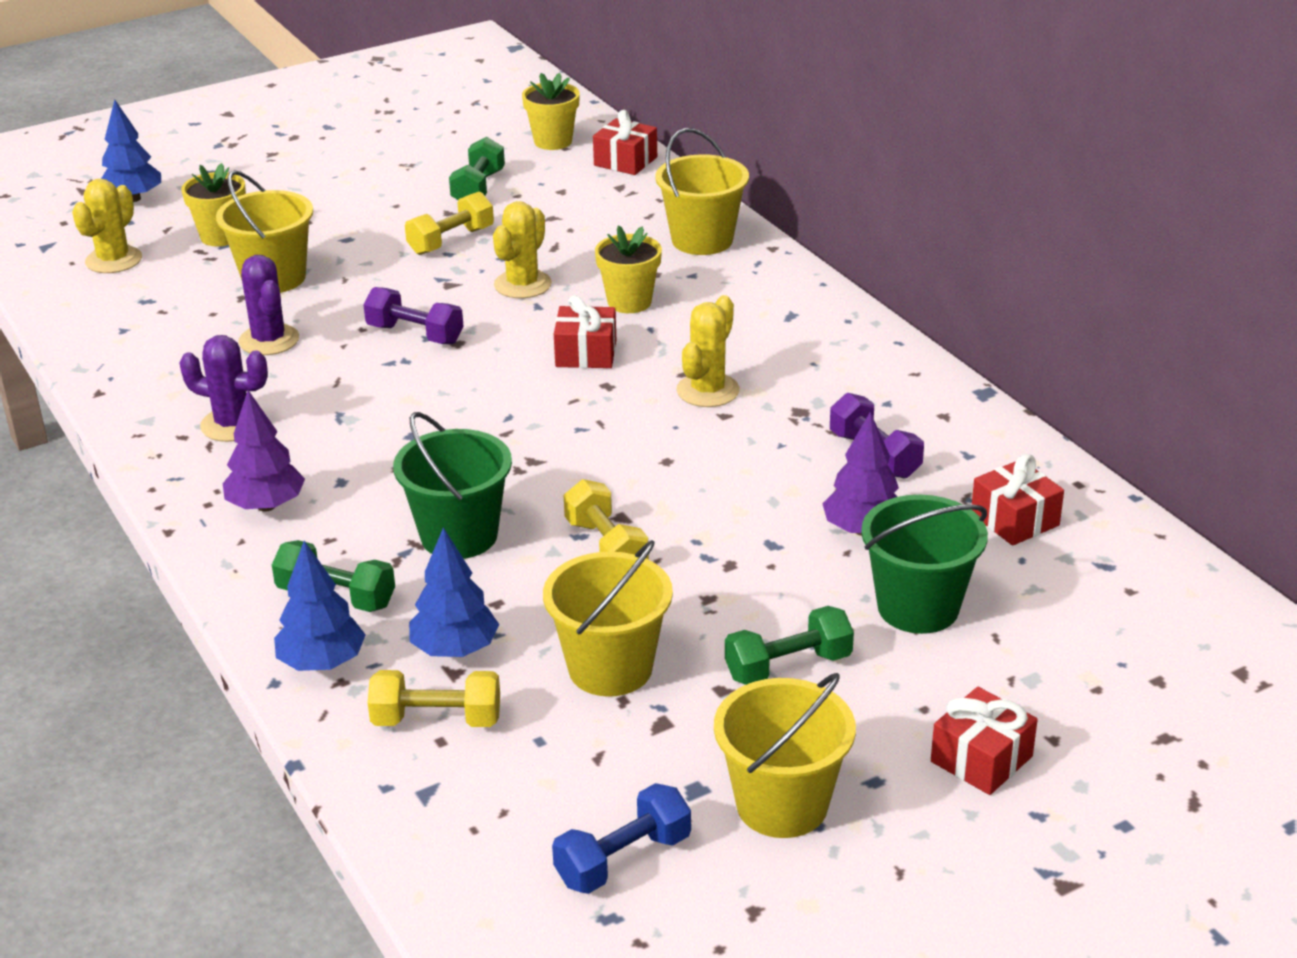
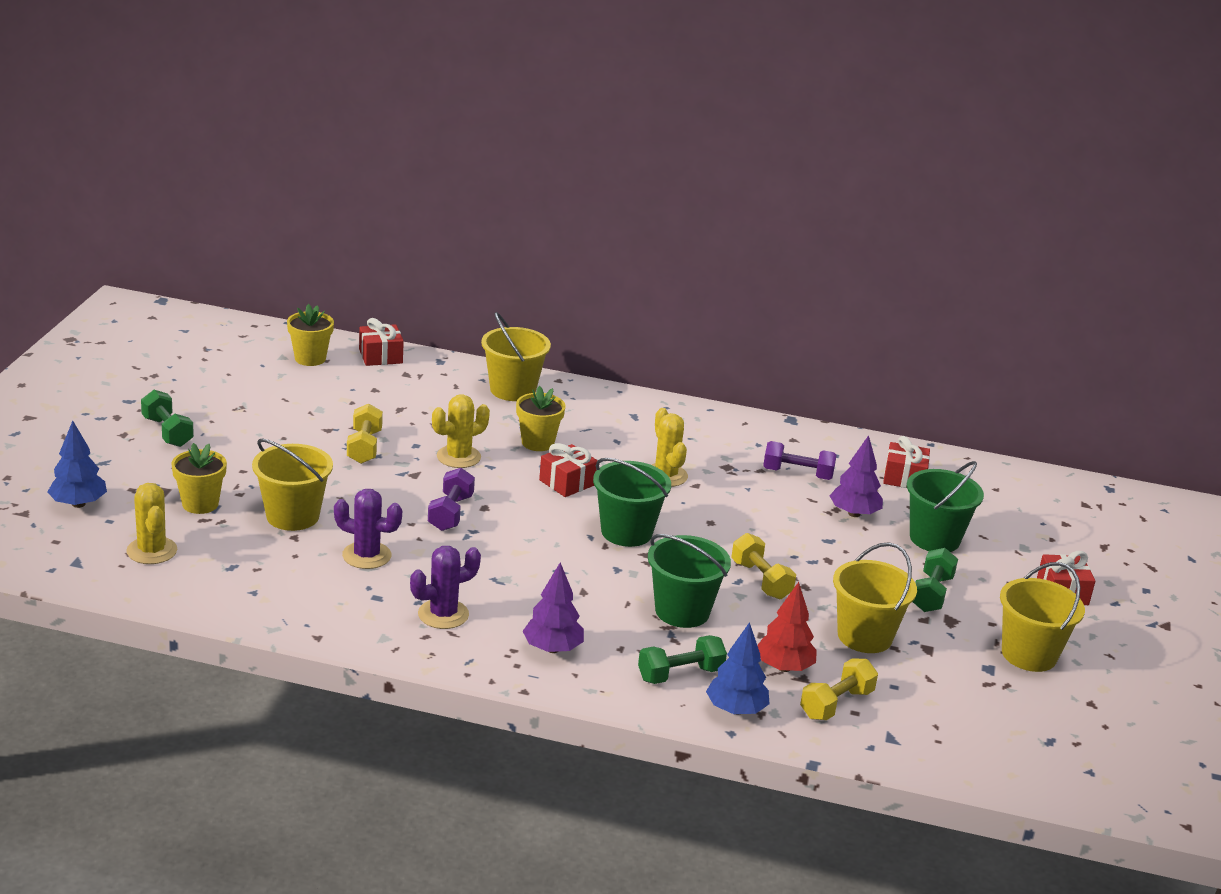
camera: 50 degrees left, 5 degrees down
(415, 334) = (450, 513): purple dumbbell -> purple dumbbell turned 60 degrees counterclockwise
(455, 649) = (784, 667): blue tree -> red tree
(478, 188) = (318, 406): green dumbbell -> green dumbbell (167, 432)
(522, 284) = (458, 457): yellow cactus -> yellow cactus turned 75 degrees clockwise
(553, 429) = (626, 532): none -> green bucket
(606, 547) = (761, 580): yellow dumbbell -> yellow dumbbell turned 45 degrees clockwise
(623, 859) = (1014, 714): blue dumbbell -> none

